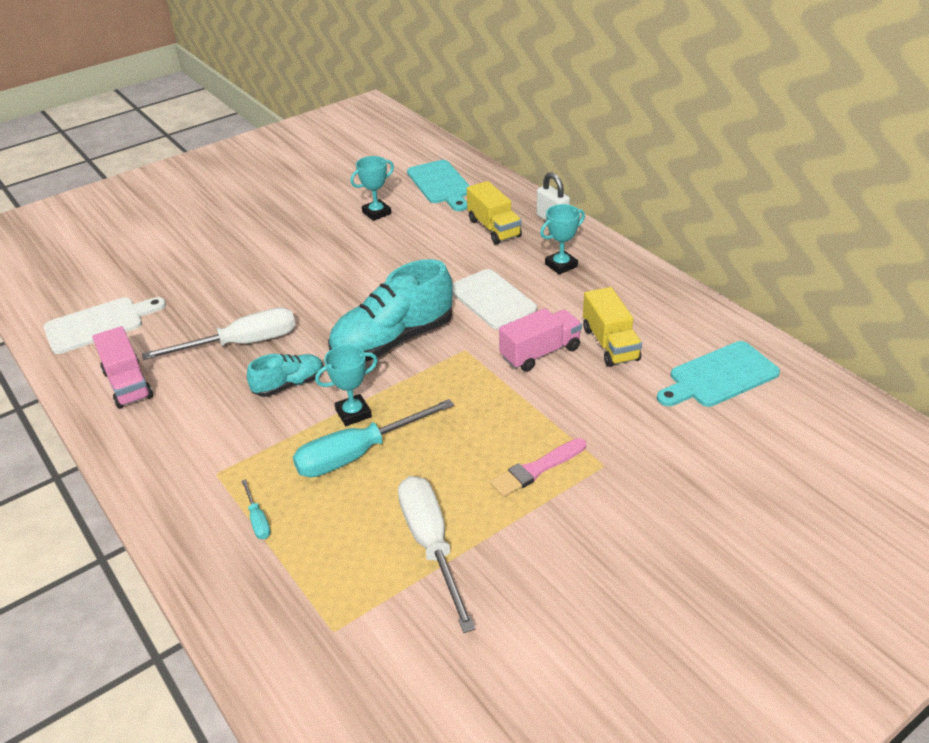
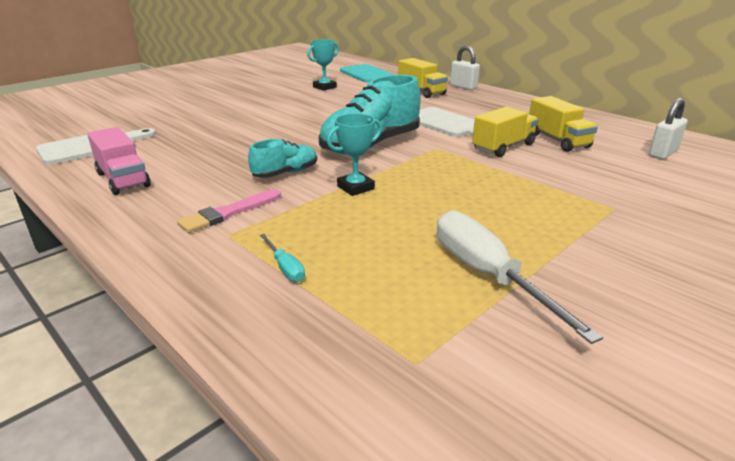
camera: 10 degrees left, 10 degrees down
(242, 344) = (232, 152): white screwdriver -> none
(358, 454) = (373, 213): turquoise screwdriver -> none
(536, 469) = (554, 214): pink brush -> pink brush (228, 213)
(540, 353) = (503, 147): pink truck -> yellow truck
(561, 265) = (486, 105): turquoise trophy -> none
(719, 376) = (663, 153): turquoise cutting board -> white padlock

